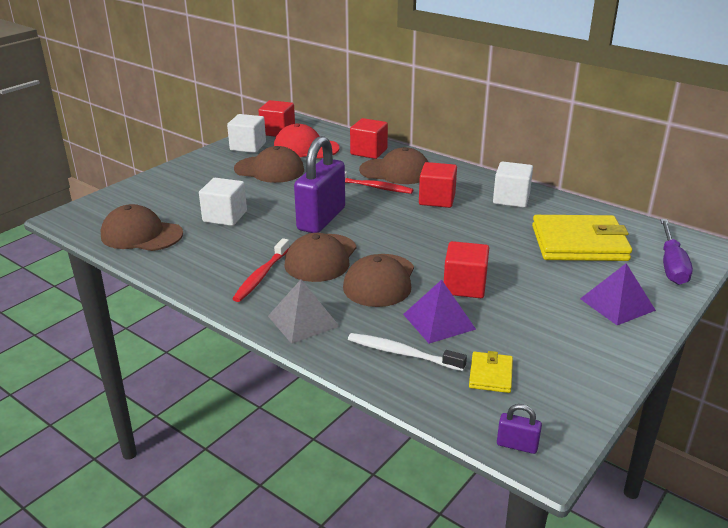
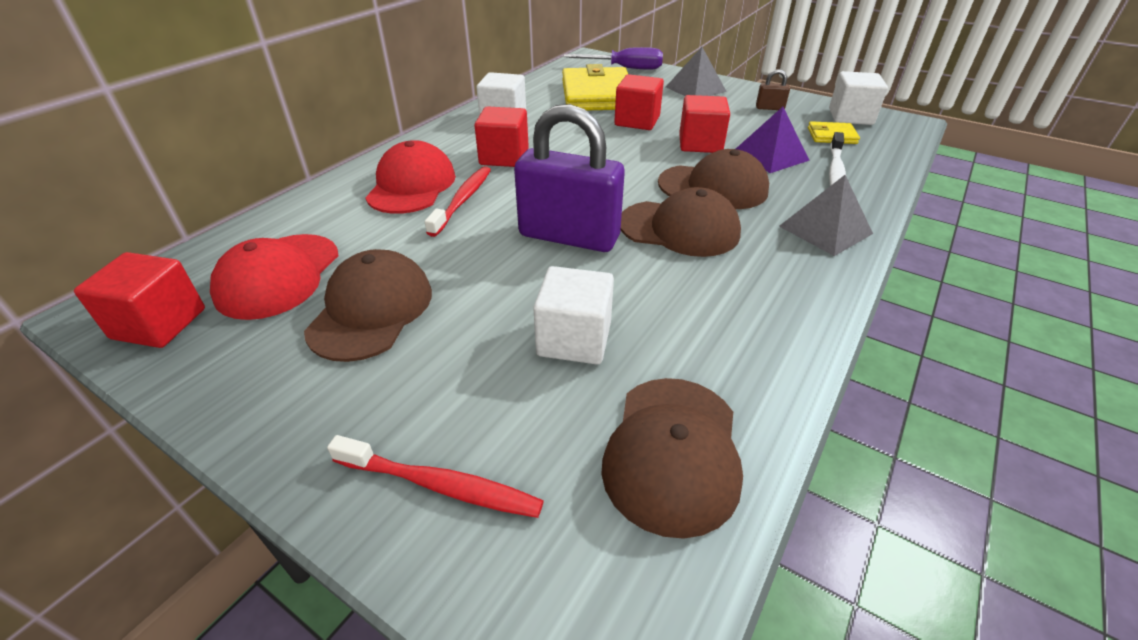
camera: 95 degrees left, 10 degrees up
(248, 146) = (228, 359): white cube -> white cube (850, 117)
(261, 276) = (747, 272): red toothbrush -> red toothbrush (441, 485)
(369, 152) = (326, 209): red cube -> red cube (637, 121)
(395, 171) = (411, 185): brown cap -> red cap
(517, 445) = (905, 129): purple padlock -> none
(568, 347) = (769, 108): none -> brown padlock
(617, 304) = (695, 89): purple pyramid -> grey pyramid

